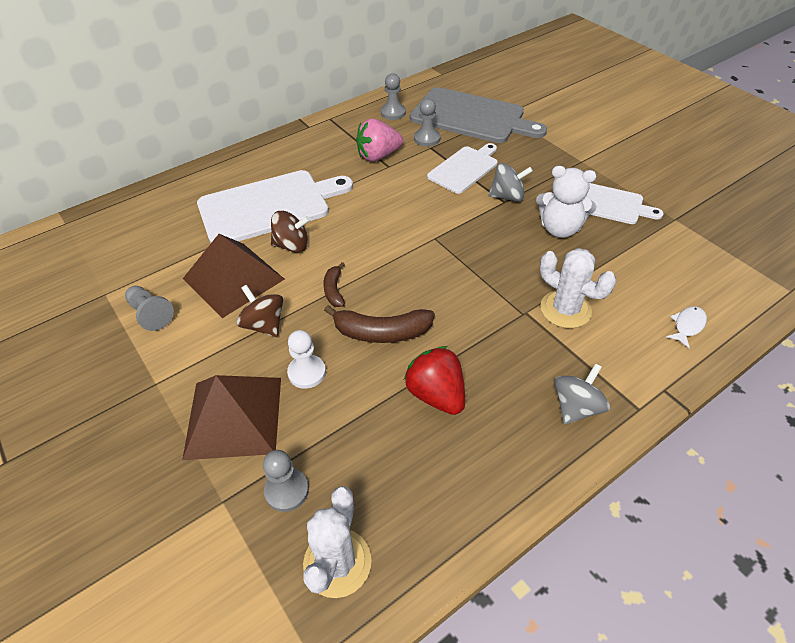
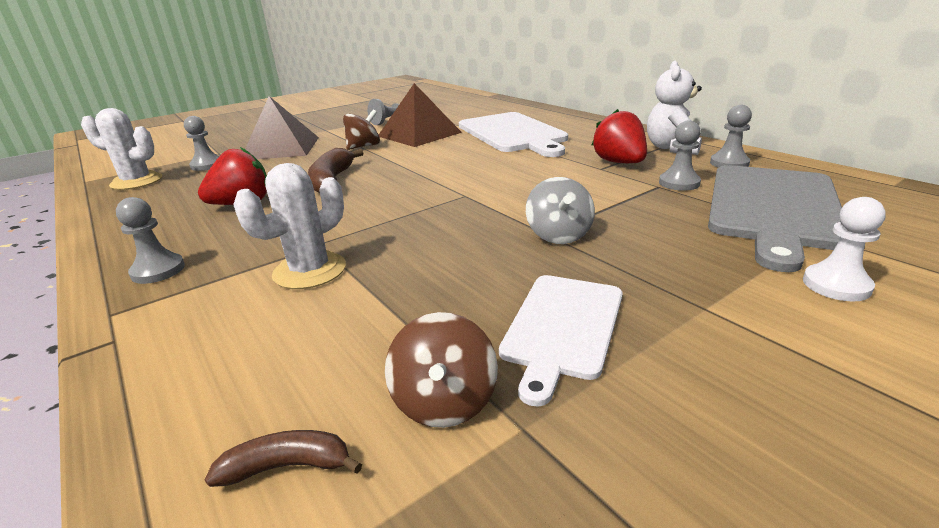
camera: 90 degrees right, 20 degrees down
(292, 245) = (457, 145): brown spinning top -> brown spinning top (444, 401)
(307, 372) = (305, 161): white pawn -> white pawn (836, 285)
(334, 290) = (394, 162): brown banana -> brown banana (288, 466)
(378, 156) = (619, 163): pink strawberry -> red strawberry
(464, 168) = (618, 206): white cutting board -> none
(560, 229) = (482, 274): white teddy bear -> white teddy bear (672, 148)
(576, 407) = (158, 270): grey spinning top -> grey pawn
(687, 326) = (204, 387): white fish -> none

